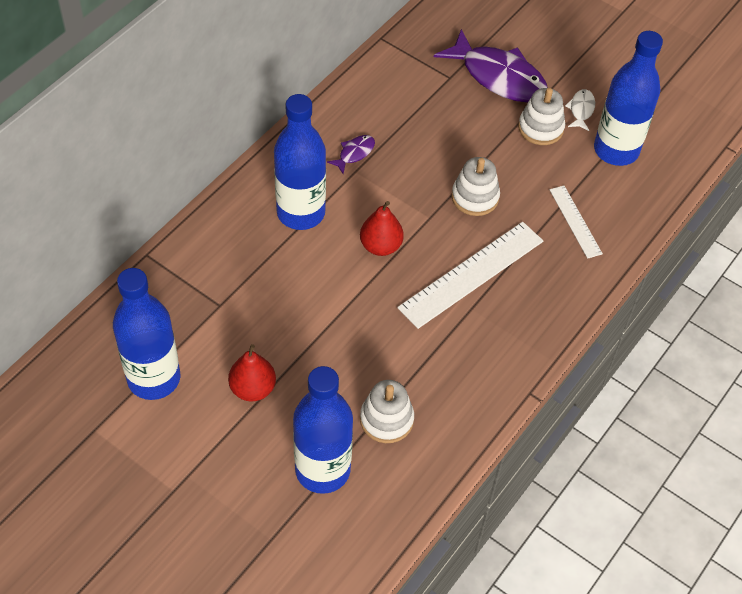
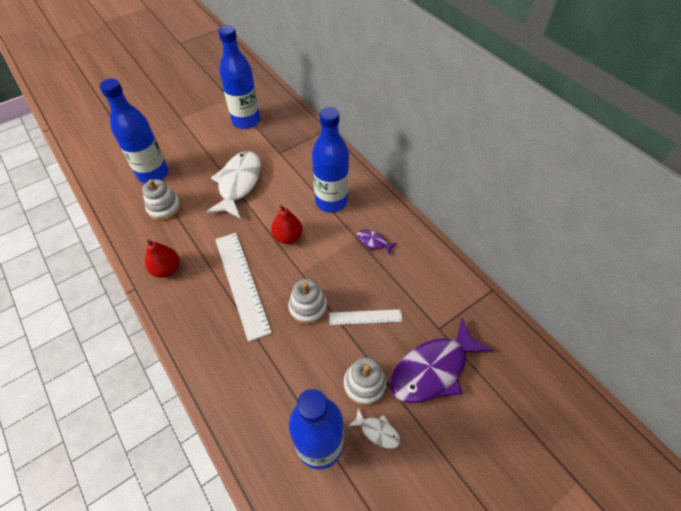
camera: 110 degrees right, 0 degrees up
(253, 388) = (218, 156): red pear -> red pear (166, 269)
(304, 337) = (238, 184): none -> white fish
(354, 153) = (373, 242): purple fish -> purple fish turned 150 degrees clockwise
(575, 221) = (257, 375): white ruler -> white ruler (365, 317)

